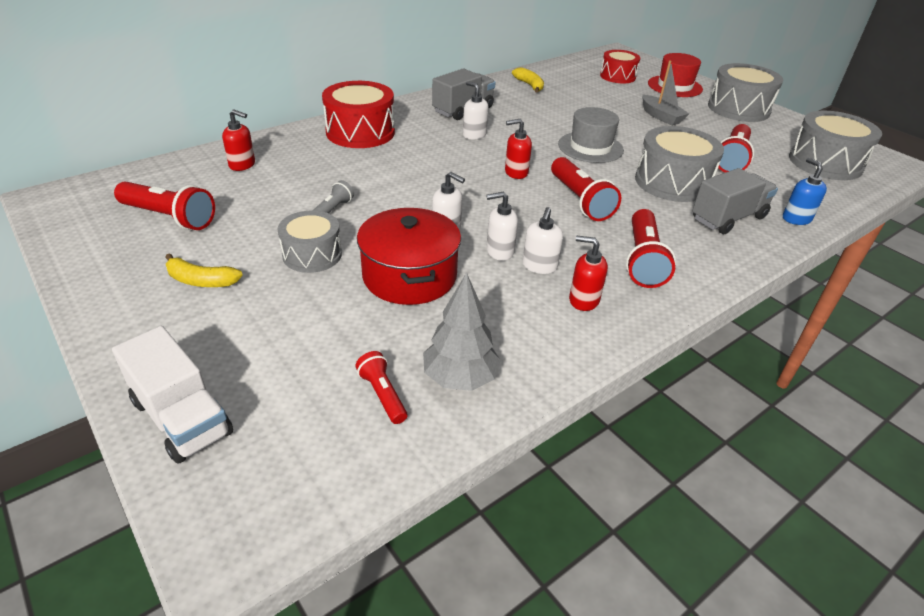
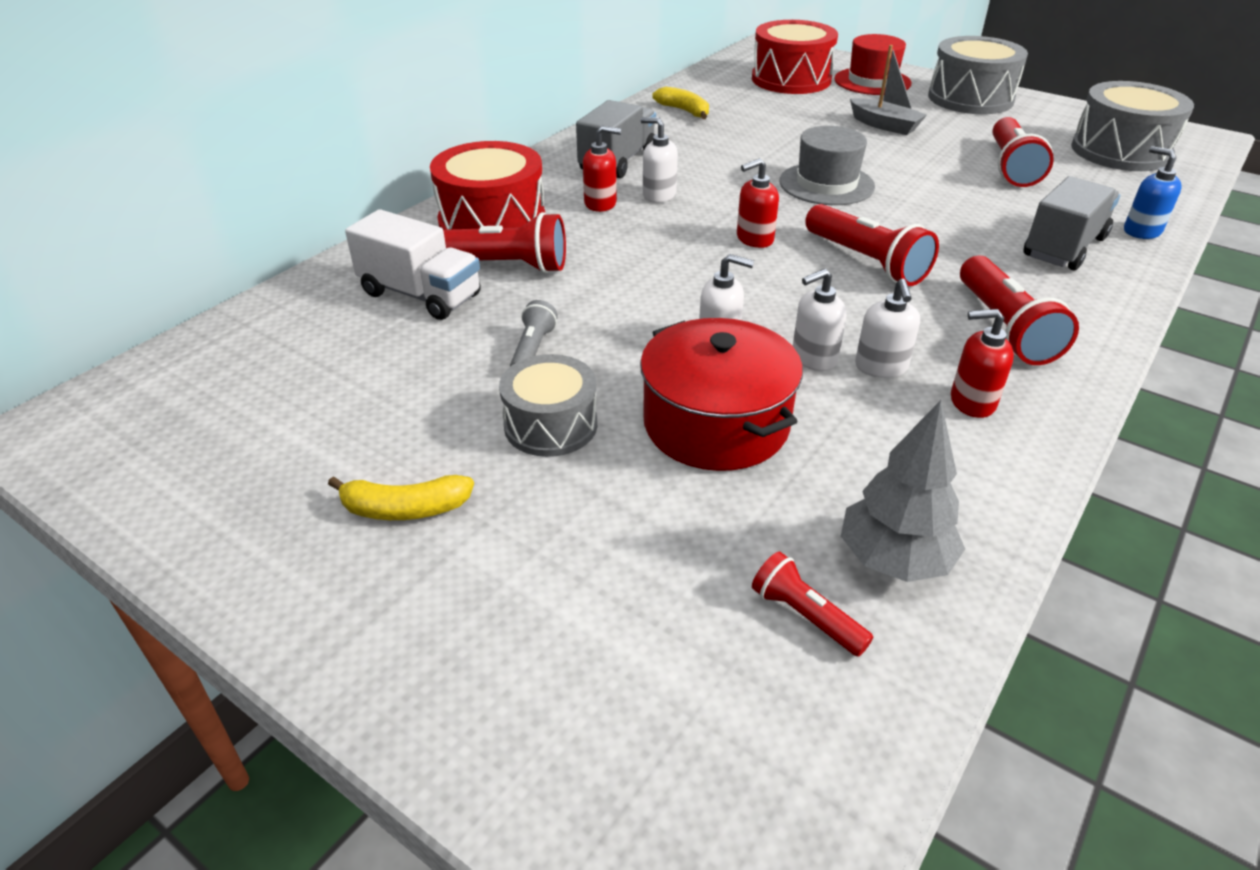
camera: 15 degrees left, 0 degrees up
(169, 217) = (280, 417): red flashlight -> red flashlight (502, 266)
(182, 418) = (529, 745): white truck -> white truck (420, 295)
(242, 165) = (343, 307): red soap dispenser -> red soap dispenser (600, 203)
(617, 76) = (791, 79): red drum -> red drum, size x1.56
(672, 182) = (963, 212): grey drum -> none

